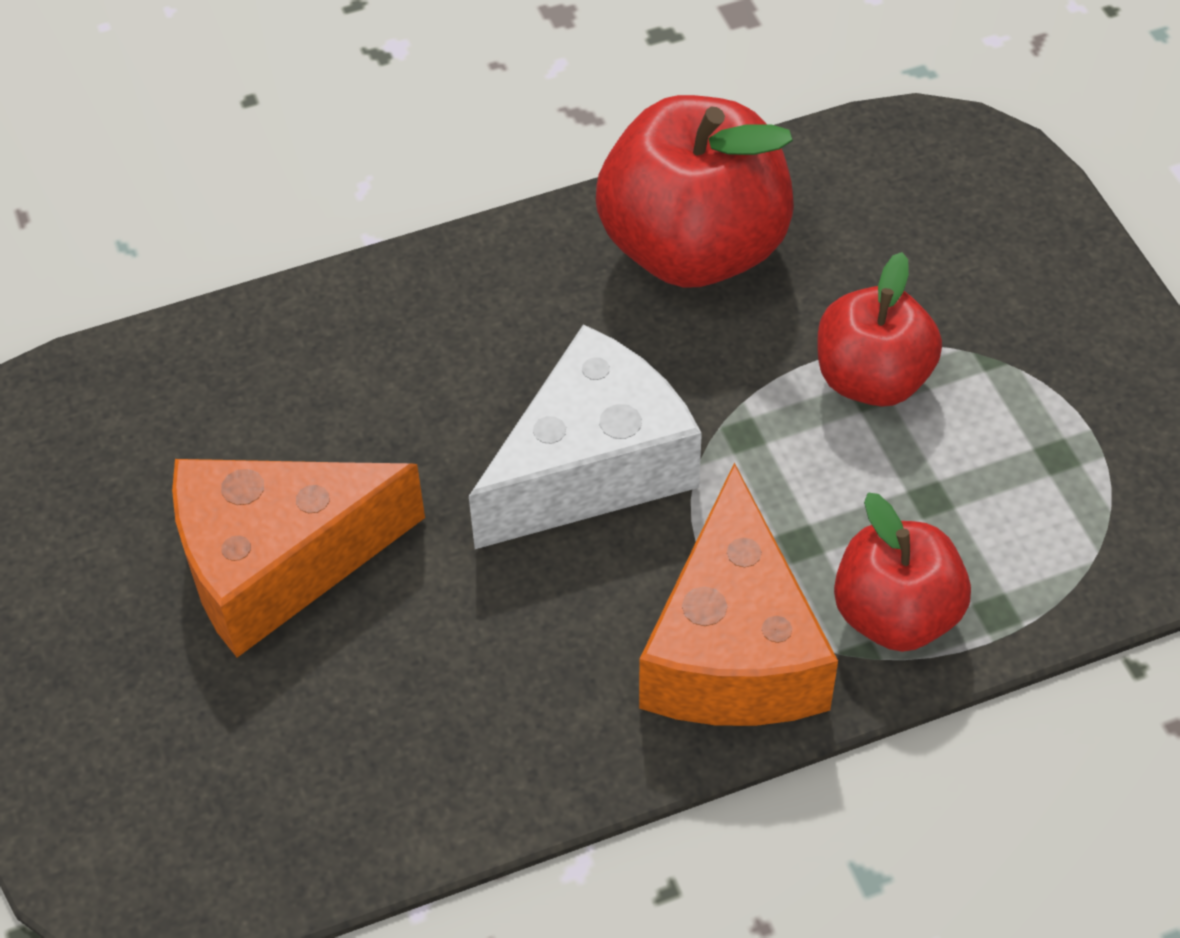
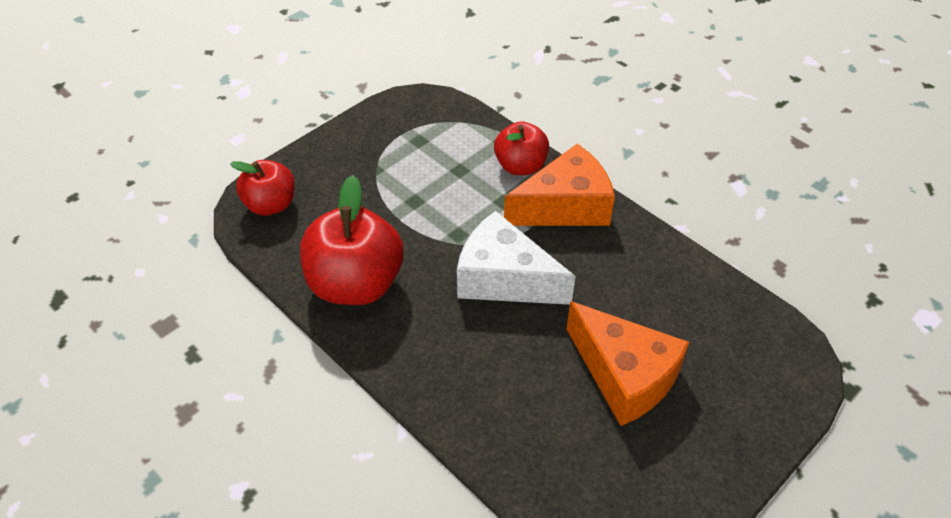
camera: 115 degrees left, 5 degrees down
(872, 379) = (407, 201): red apple -> red apple (270, 205)

